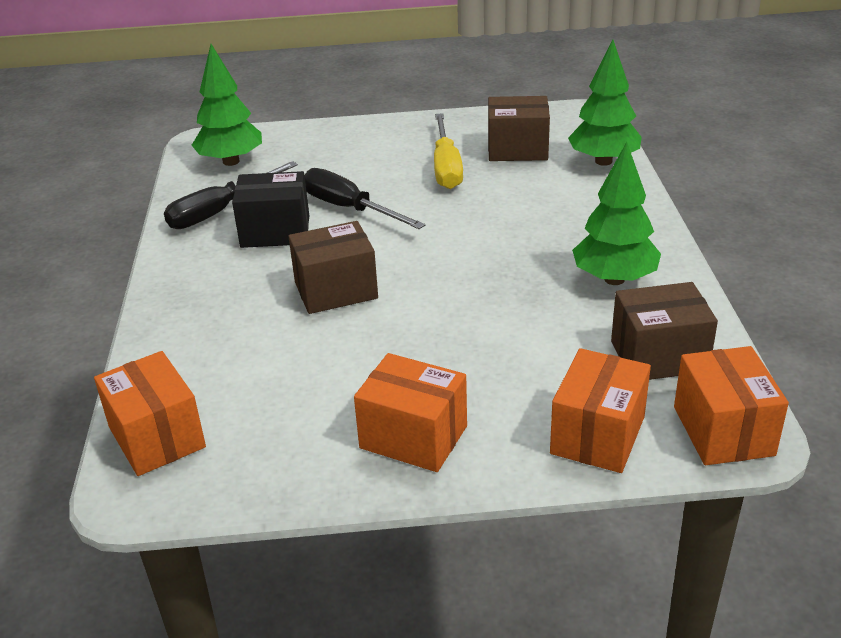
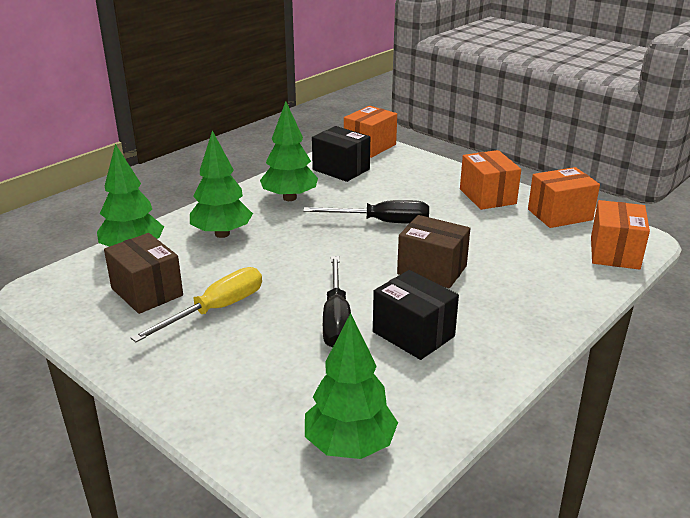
camera: 135 degrees left, 5 degrees down
(220, 211) = (431, 384): black screwdriver -> black screwdriver (382, 222)
(577, 210) = (222, 234): none -> green tree
(597, 435) = (414, 165): orange box -> orange box (559, 214)
(659, 356) = (341, 169): brown box -> black box

